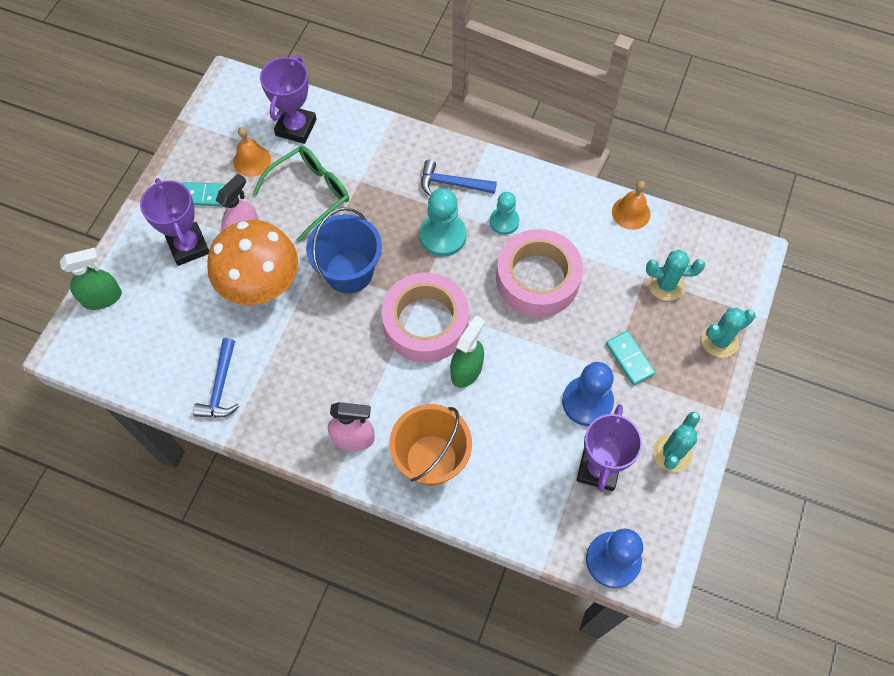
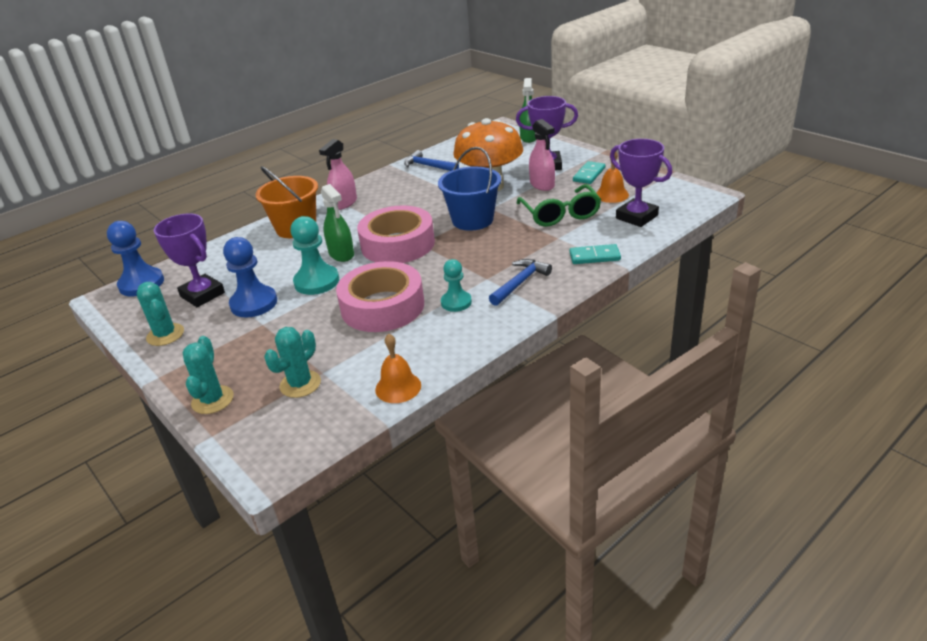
camera: 120 degrees right, 30 degrees down
(443, 236) = (469, 267): turquoise pawn -> turquoise pawn (316, 282)
(629, 359) = (260, 337): turquoise domino -> turquoise domino (594, 256)

